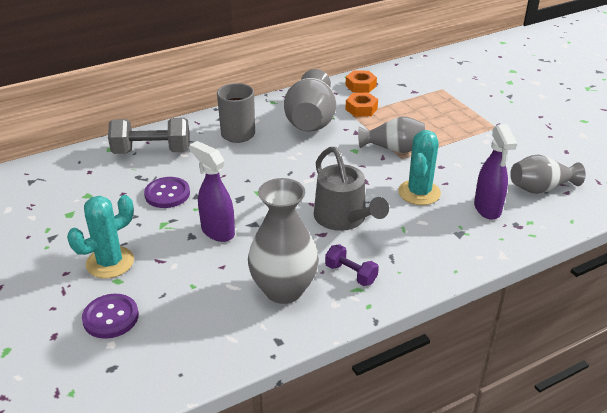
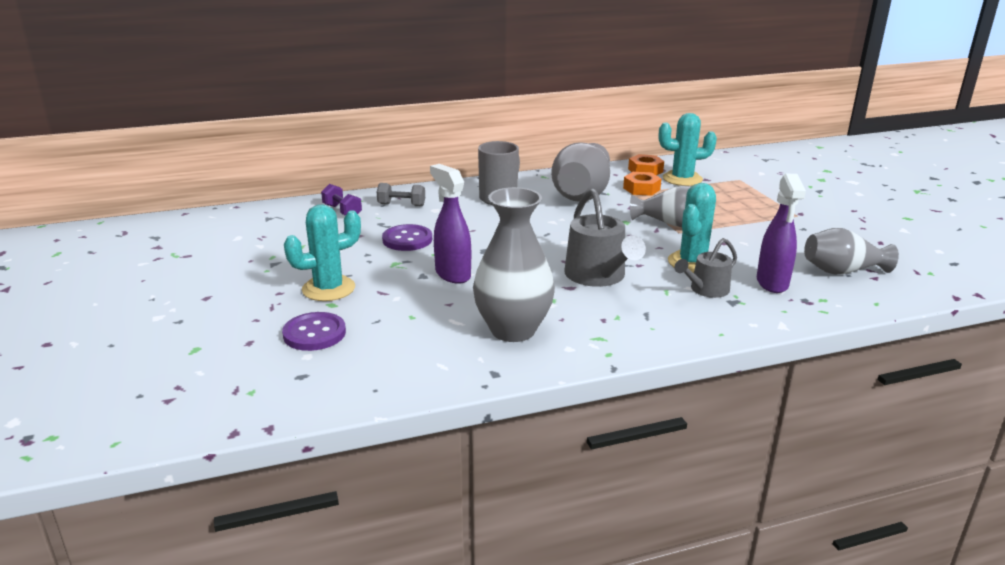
camera: 10 degrees right, 10 degrees down
(152, 151) = (401, 205): grey dumbbell -> grey dumbbell, size x0.55
(351, 274) = (594, 324): purple dumbbell -> purple dumbbell (342, 211)
(394, 93) = (682, 179): none -> turquoise cactus
(435, 223) = (706, 290): none -> grey watering can

